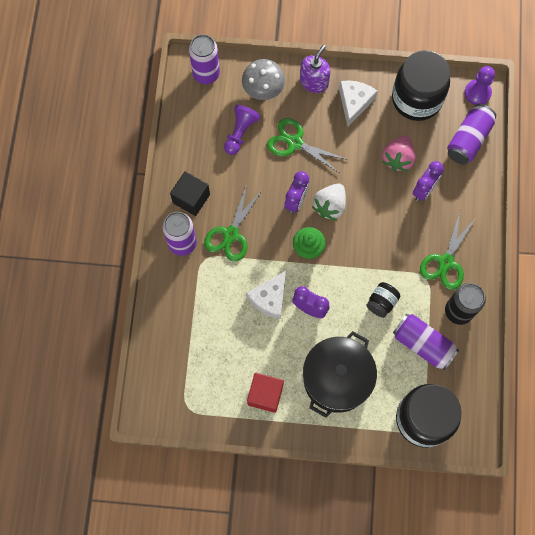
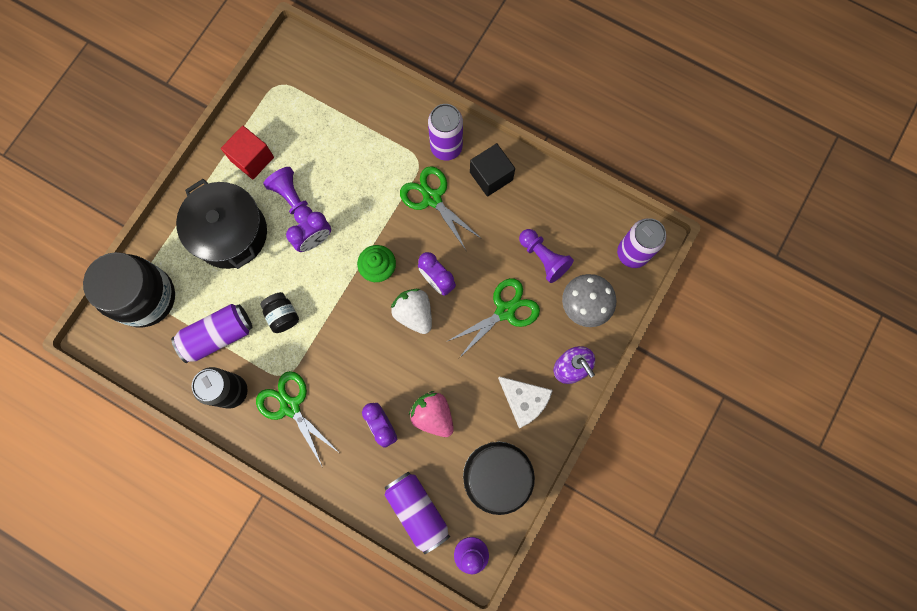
camera: 115 degrees right, 5 degrees up
(269, 298) = (345, 206): white cheese -> none
(284, 343) = (293, 199): none -> purple pawn

